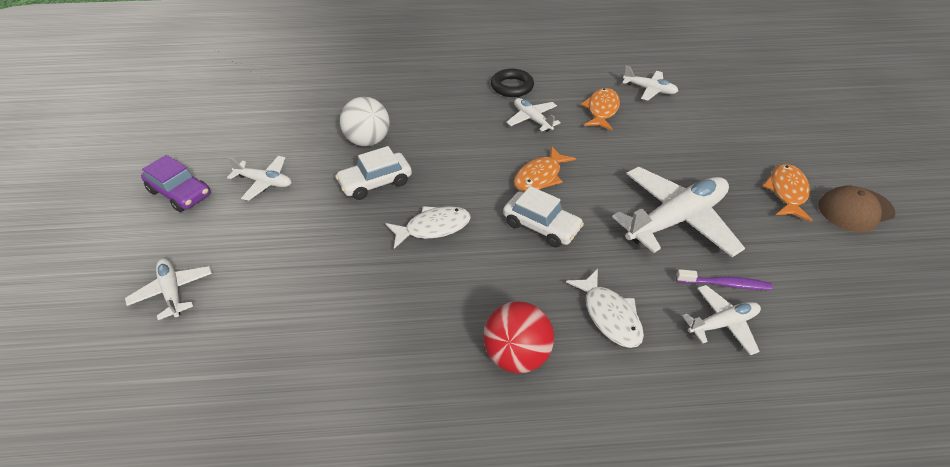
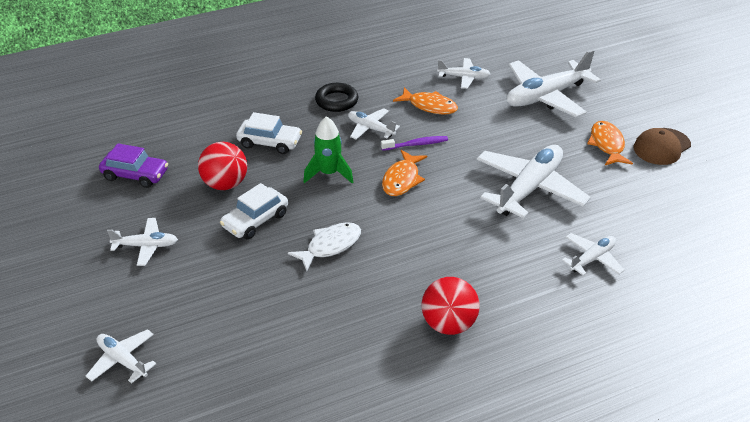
camera: 20 degrees left, 5 degrees down
(180, 193) = (66, 277): purple car -> purple car (135, 175)
(368, 141) = (225, 184): white ball -> red ball
(469, 153) = (329, 173): none -> green rocket
(541, 226) = (422, 221): white car -> white car (270, 142)
(601, 110) = (429, 106): orange fish -> orange fish turned 120 degrees clockwise
(609, 315) = (507, 276): white fish -> none
(725, 284) = (584, 229): purple toothbrush -> purple toothbrush (416, 144)
(732, 125) = (546, 96): none -> white plane

